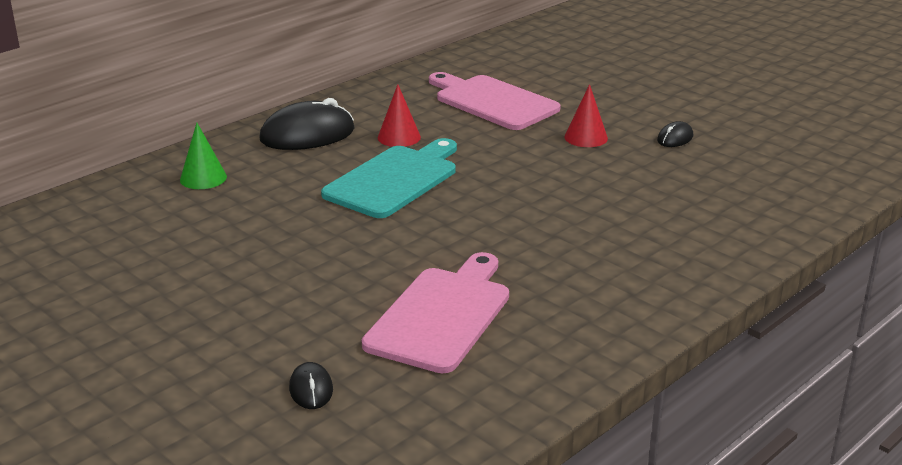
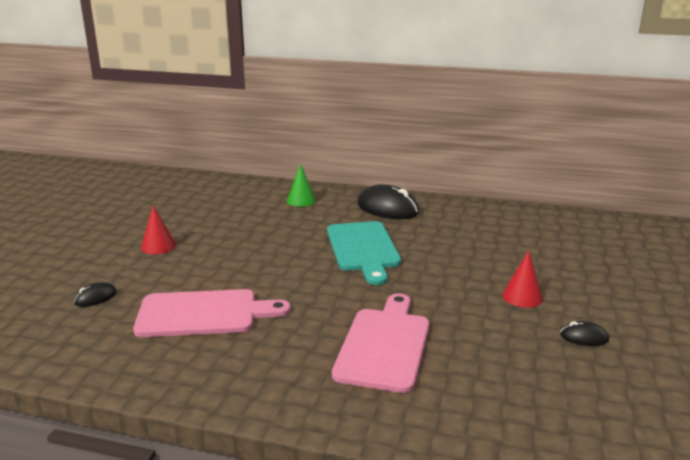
camera: 60 degrees right, 5 degrees down
(395, 180) = (363, 249): turquoise cutting board -> turquoise cutting board turned 75 degrees clockwise
(399, 137) = (422, 233): red cone -> red cone (158, 246)
(493, 101) = (523, 247): pink cutting board -> pink cutting board (385, 345)

